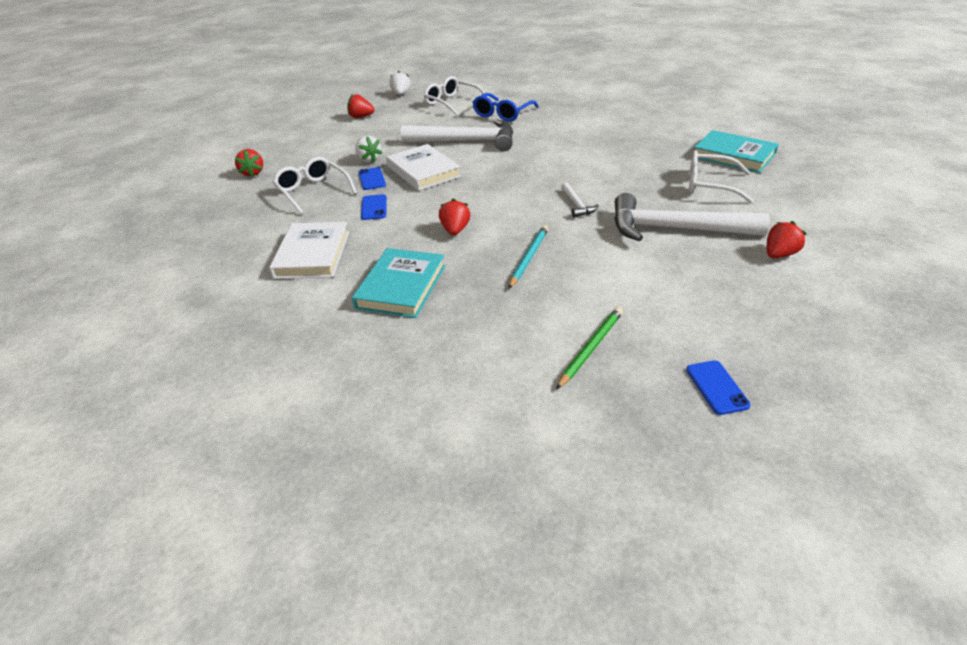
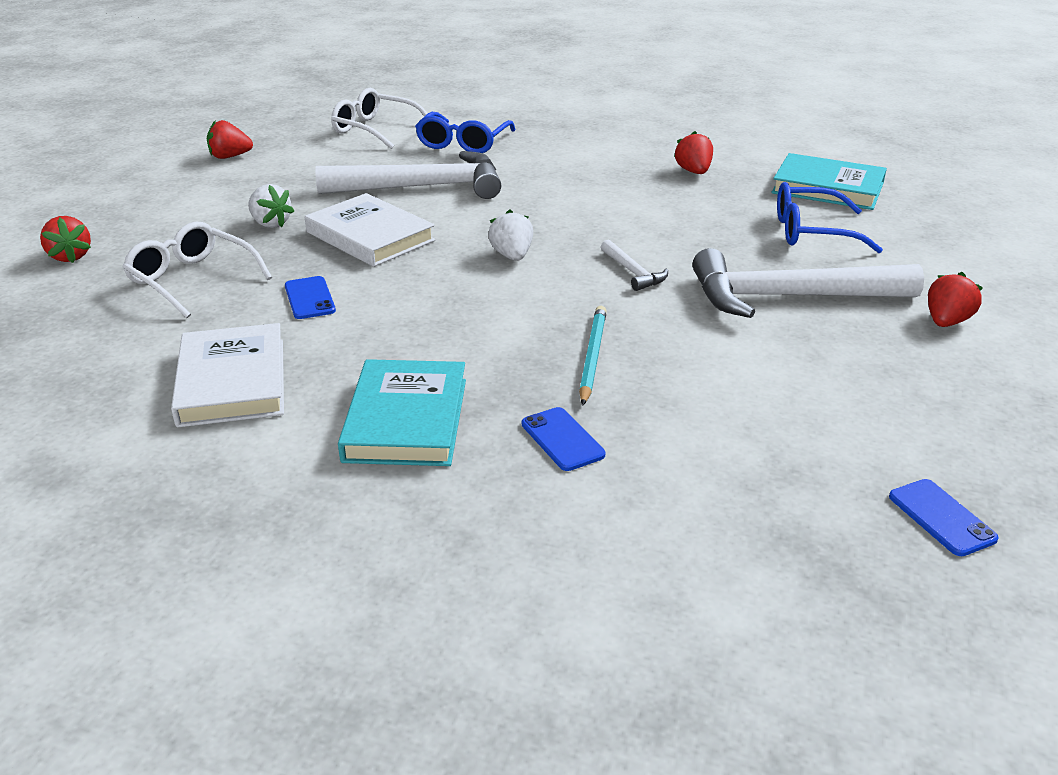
camera: 15 degrees left, 5 degrees down
(372, 179) = (288, 254): blue phone -> blue phone (562, 439)
(401, 94) = (284, 118): white strawberry -> white strawberry (512, 256)
(455, 230) = (459, 324): red strawberry -> red strawberry (693, 172)
(591, 348) = (741, 482): green pencil -> none
(709, 185) = (812, 232): white glasses -> blue glasses

